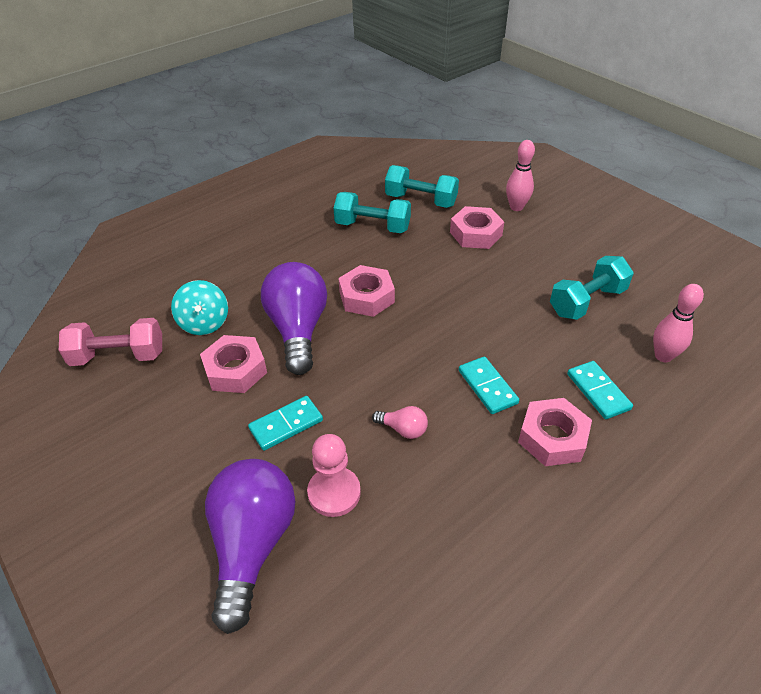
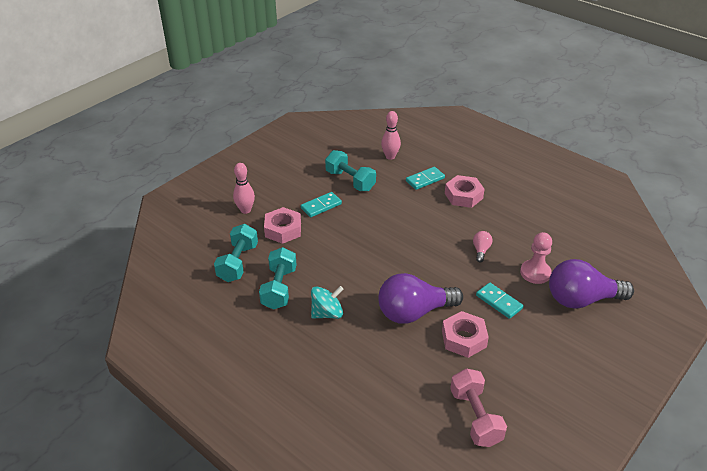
camera: 100 degrees left, 5 degrees down
(204, 323) = (422, 371): turquoise spinning top -> turquoise spinning top (327, 313)
(366, 297) = (369, 280): pink nut -> none
(487, 387) = (436, 219): turquoise domino -> turquoise domino (321, 206)

